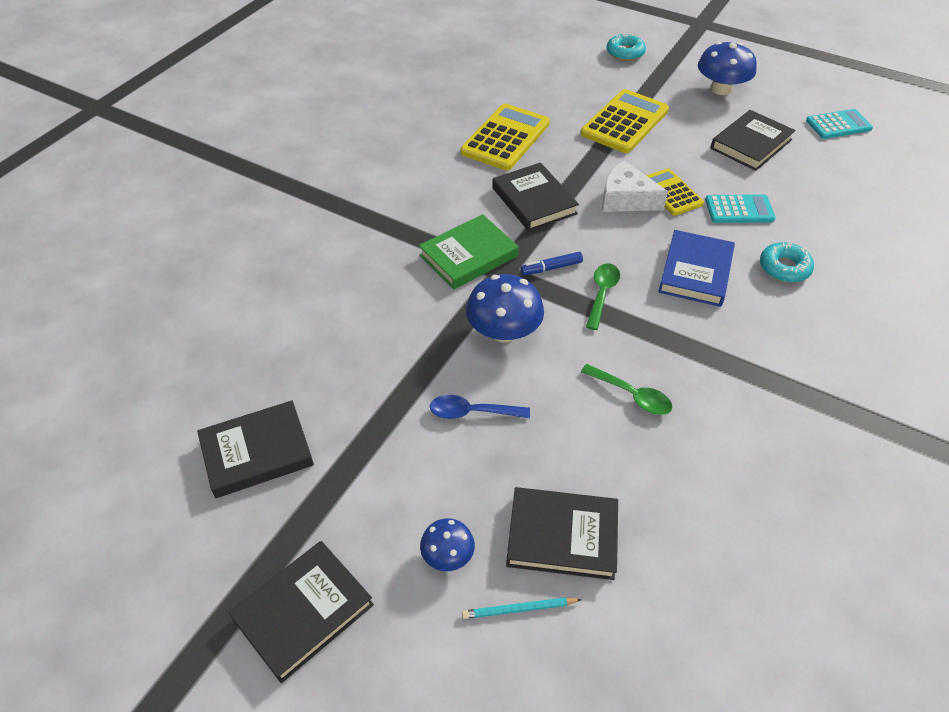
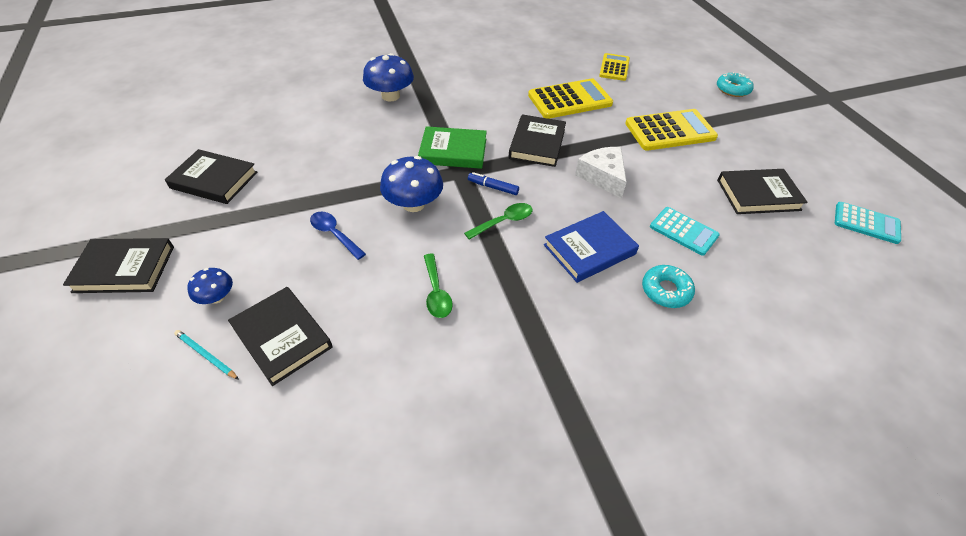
camera: 40 degrees right, 0 degrees up
(670, 193) = (642, 191): yellow calculator -> yellow calculator (614, 67)
(721, 89) = (784, 147): blue mushroom -> blue mushroom (390, 96)

